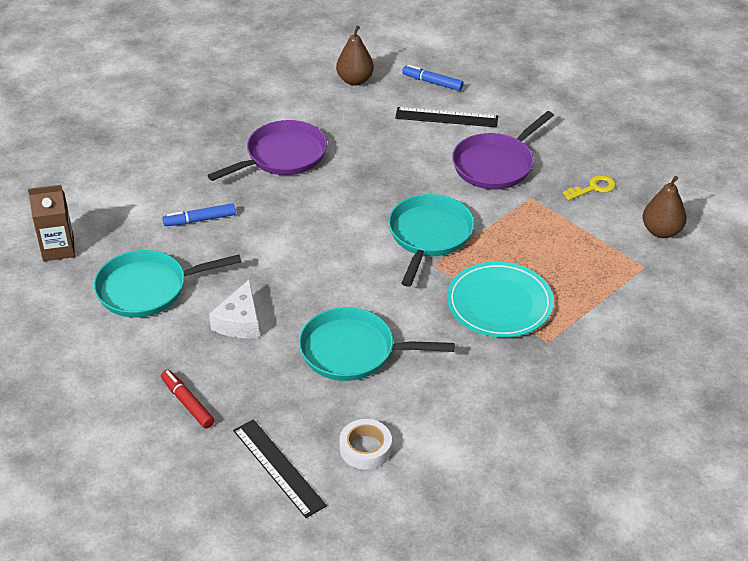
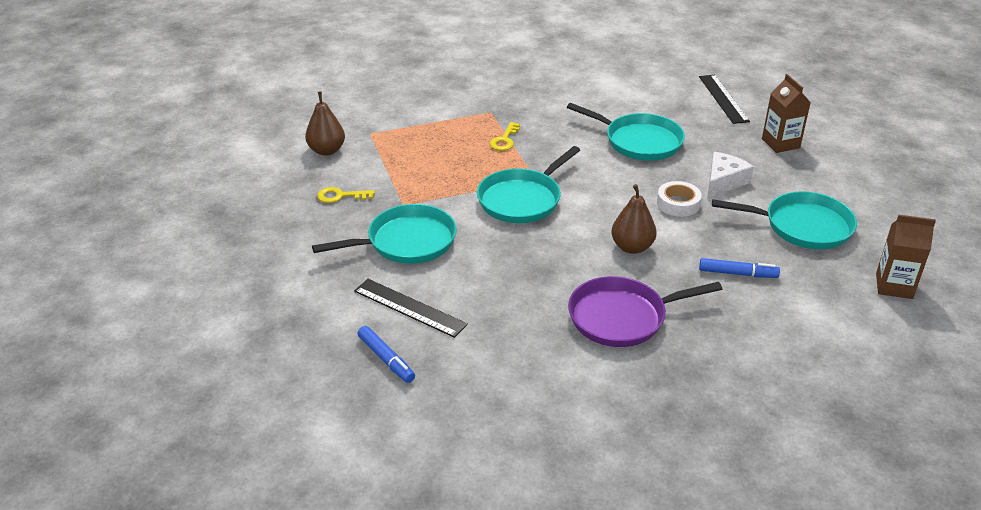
camera: 155 degrees left, 5 degrees down
(187, 403) = (780, 143): red marker -> brown carton
(355, 80) = (478, 395): brown pear -> brown pear (632, 247)
(365, 448) = (659, 93): white tape -> white tape (678, 203)
(495, 165) = (407, 242): purple pan -> turquoise pan
(499, 304) = (504, 140): turquoise plate -> yellow key

